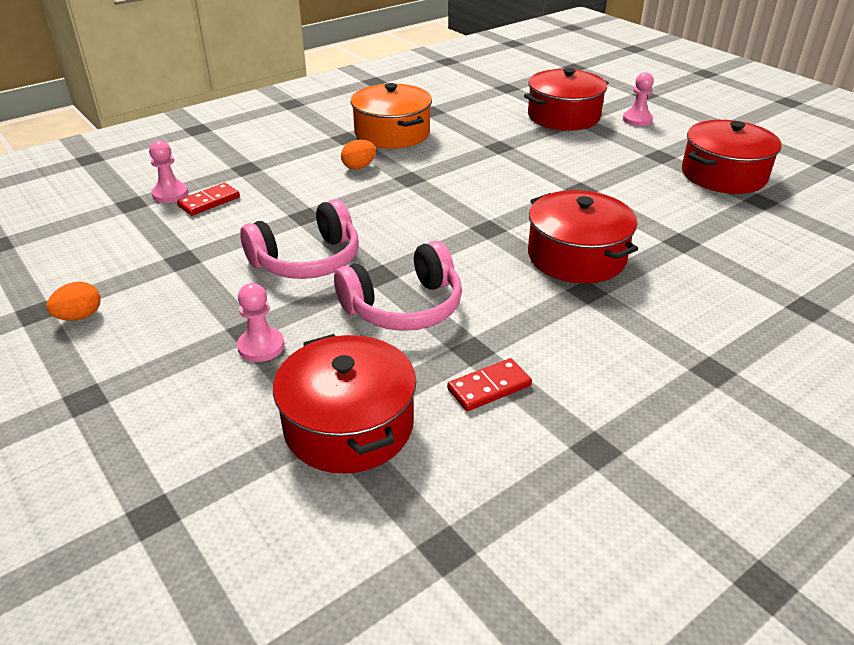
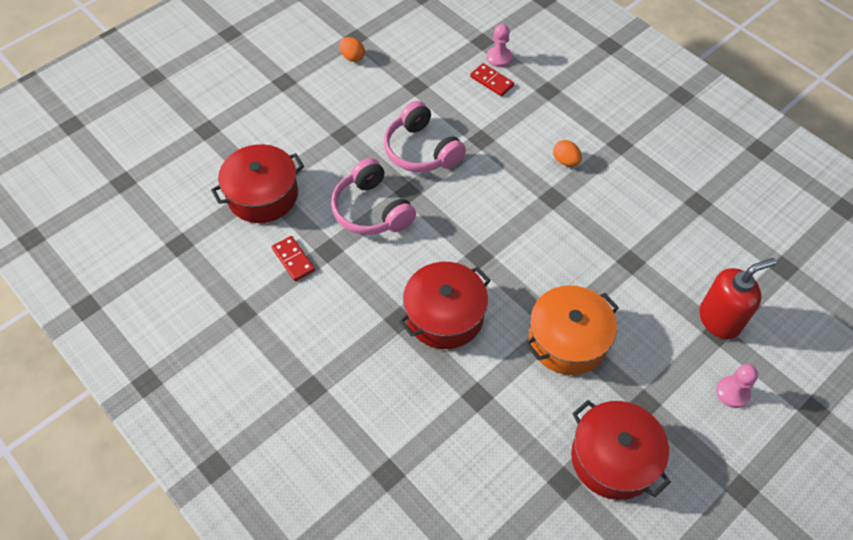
camera: 85 degrees right, 20 degrees up
(261, 346) = (328, 144): pink pawn -> none
(392, 133) = (637, 177): orange pot -> orange pot (568, 340)
(563, 116) = (719, 319): red pot -> red soap dispenser

